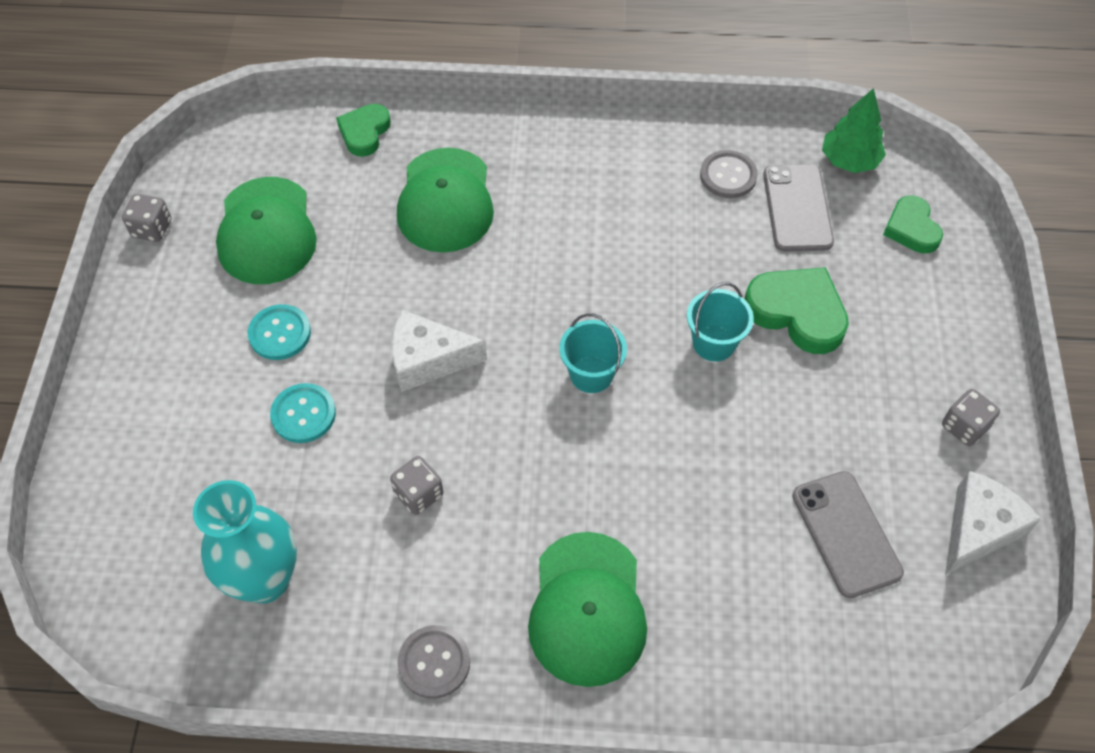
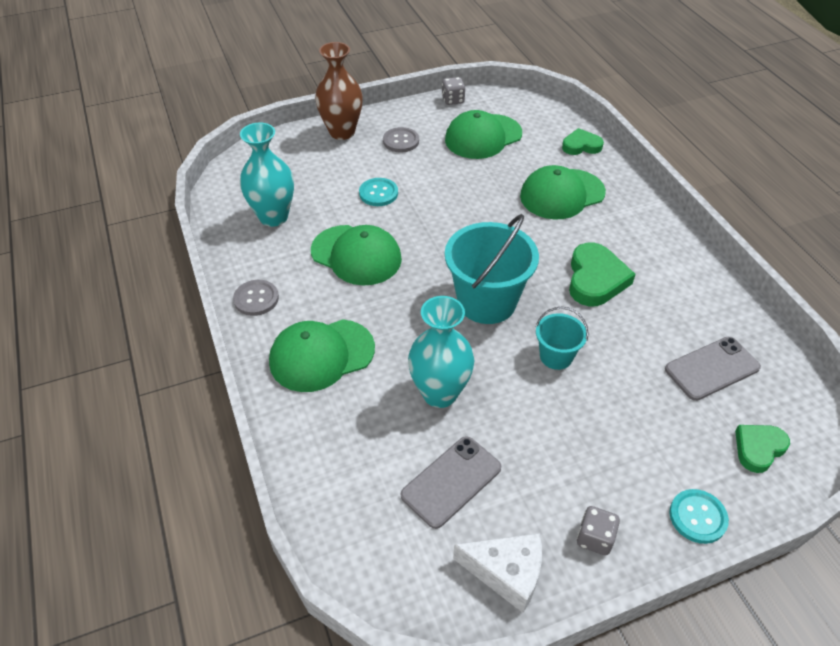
camera: 65 degrees right, 10 degrees down
(120, 408) = (342, 132): none -> brown vase
(280, 333) = (422, 166): turquoise button -> turquoise button (697, 517)
(418, 494) = (356, 255): grey dice -> green cap
(428, 360) = (446, 227): white cheese -> none
(591, 374) = (486, 302): turquoise bucket -> turquoise bucket, size x1.90
(714, 492) = (440, 393): none -> turquoise vase
(728, 176) = (704, 320): grey button -> grey button (401, 141)
(797, 312) = (618, 396): green heart -> green heart (595, 279)
(849, 160) = (787, 388): green tree -> none

